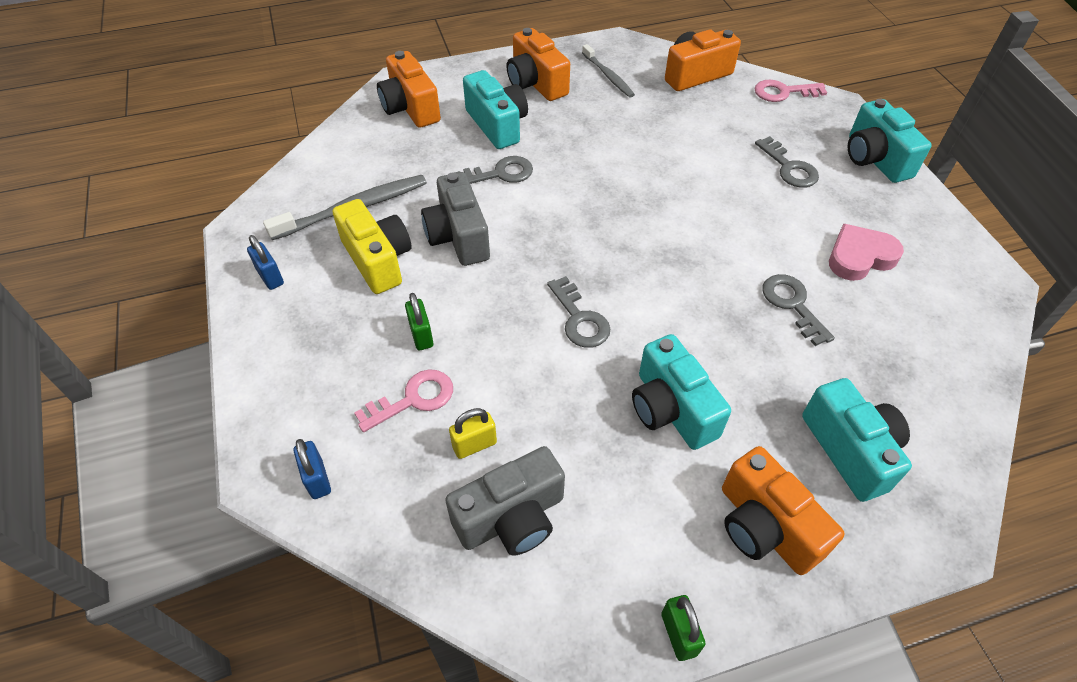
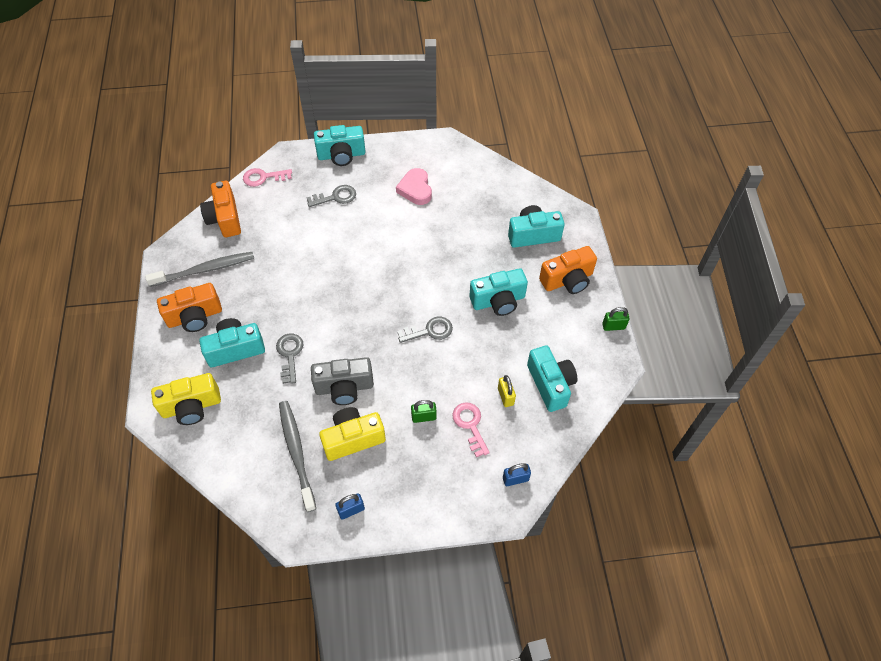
camera: 80 degrees left, 5 degrees up
(410, 108) = (191, 407): orange camera -> yellow camera
(511, 518) = (550, 384): grey camera -> turquoise camera
(608, 76) = (205, 270): grey toothbrush -> grey toothbrush, size x1.59
(783, 92) = (263, 177): pink key -> pink key turned 75 degrees clockwise
(792, 304) = (441, 229): grey key -> none

